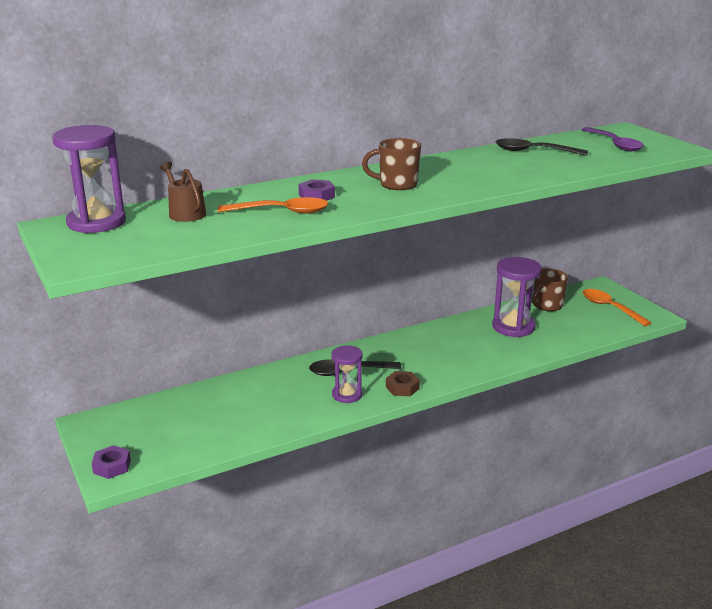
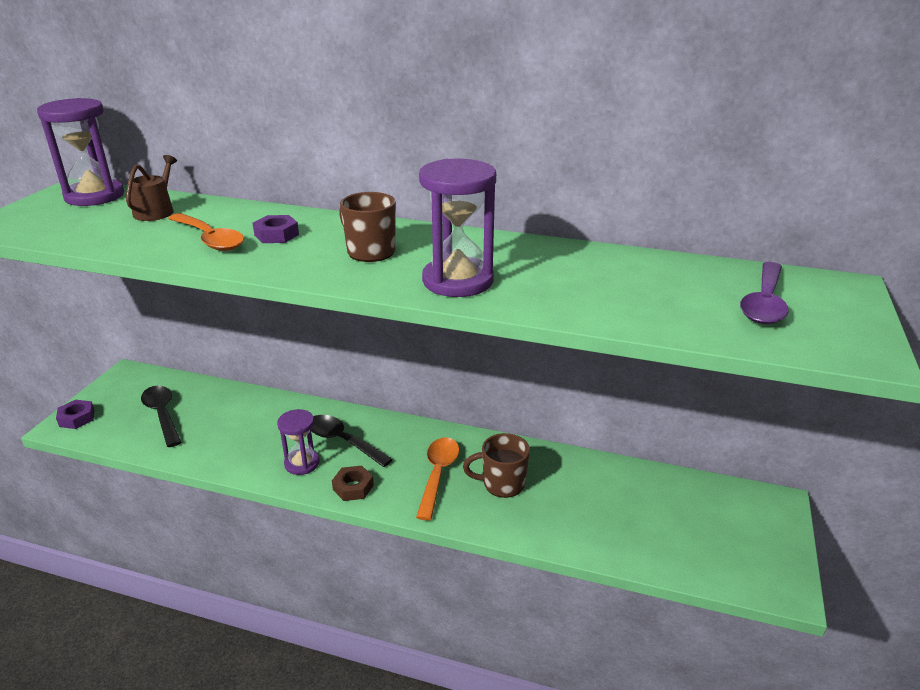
camera: 45 degrees right, 5 degrees up
(513, 327) = (573, 490): purple hourglass -> purple hourglass (458, 281)
(533, 151) = (621, 270): black spoon -> black spoon (162, 414)
(547, 305) = (658, 487): brown mug -> brown mug (502, 484)
(610, 308) = (736, 538): orange spoon -> orange spoon (438, 474)

